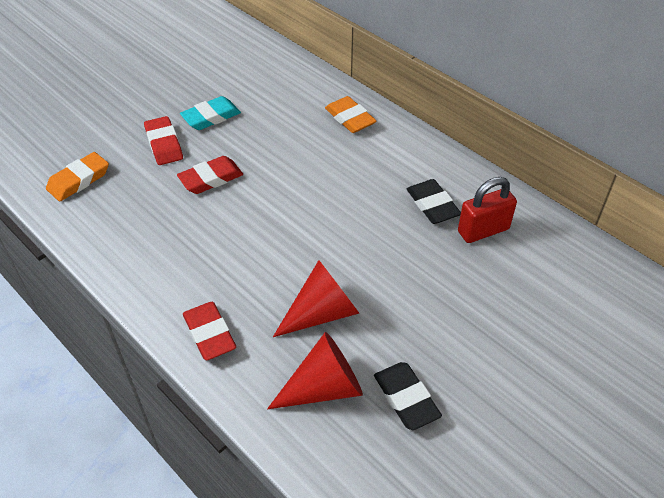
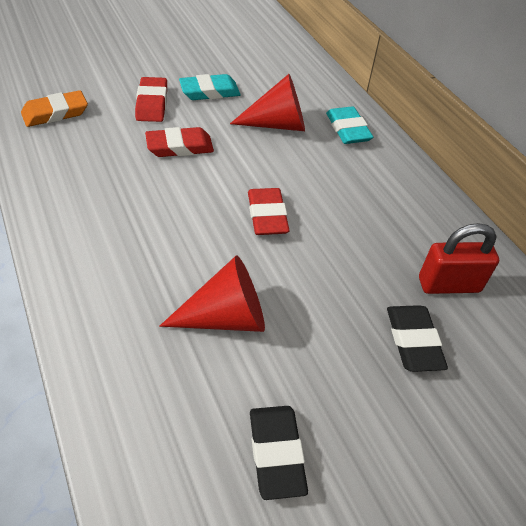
camera: 15 degrees right, 0 degrees up
(209, 334) = (95, 300): red eraser -> red eraser (267, 215)
(324, 387) = (187, 404): red cone -> red cone (277, 124)
(350, 118) = (348, 129): orange eraser -> turquoise eraser
(432, 205) = (400, 240): black eraser -> black eraser (413, 341)

